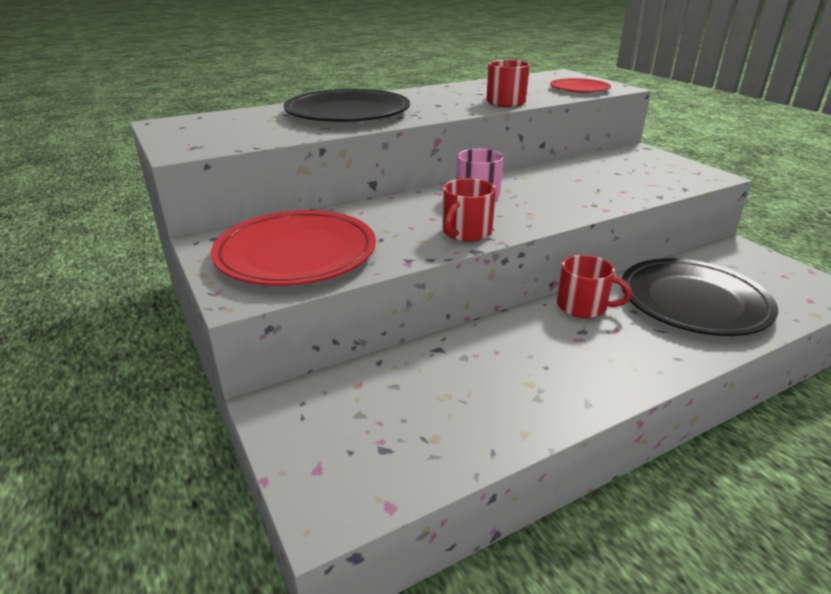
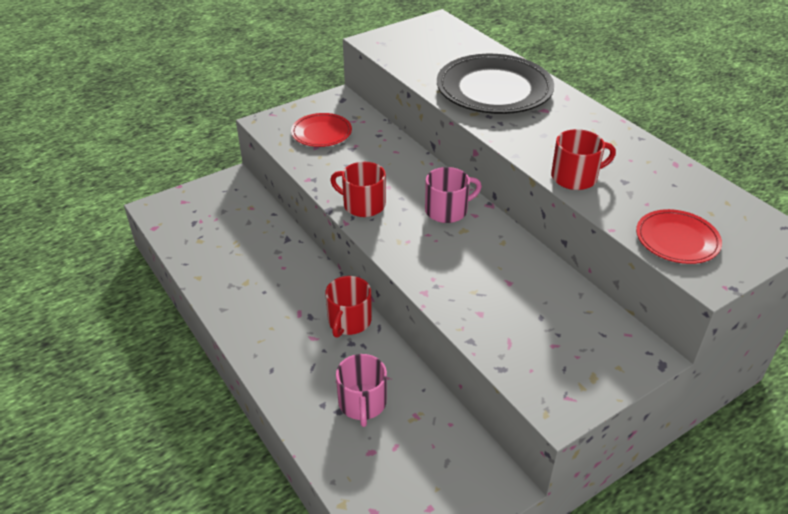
camera: 85 degrees right, 10 degrees up
(296, 254) = (321, 133): red plate -> red plate, size x0.55
(693, 302) = (362, 403): black plate -> pink mug

